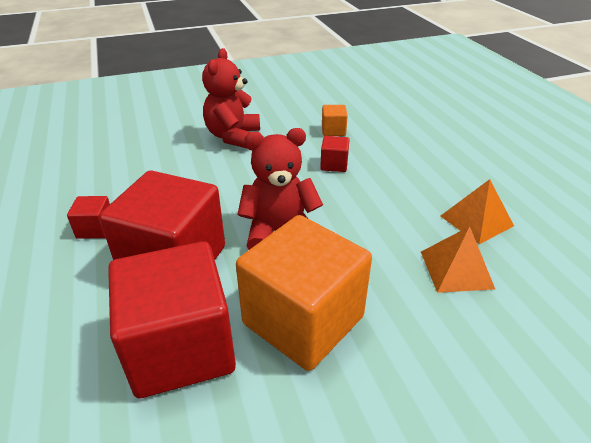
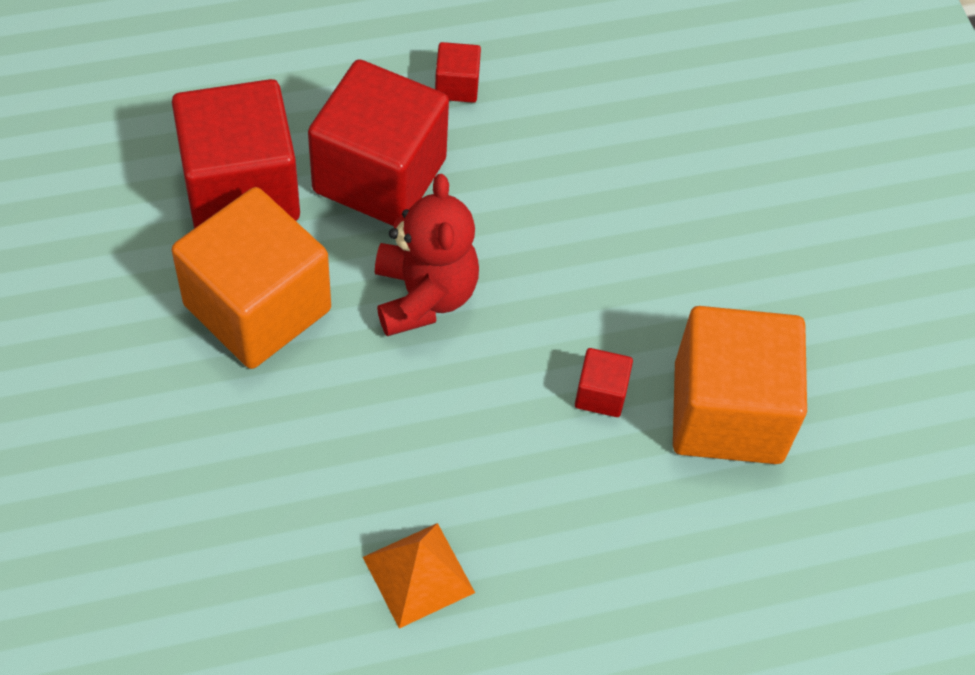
camera: 90 degrees right, 20 degrees up
(233, 136) = (706, 244): red teddy bear -> none
(333, 130) = (727, 412): orange cube -> orange cube, size x2.37
(456, 269) = (314, 505): orange pyramid -> none

